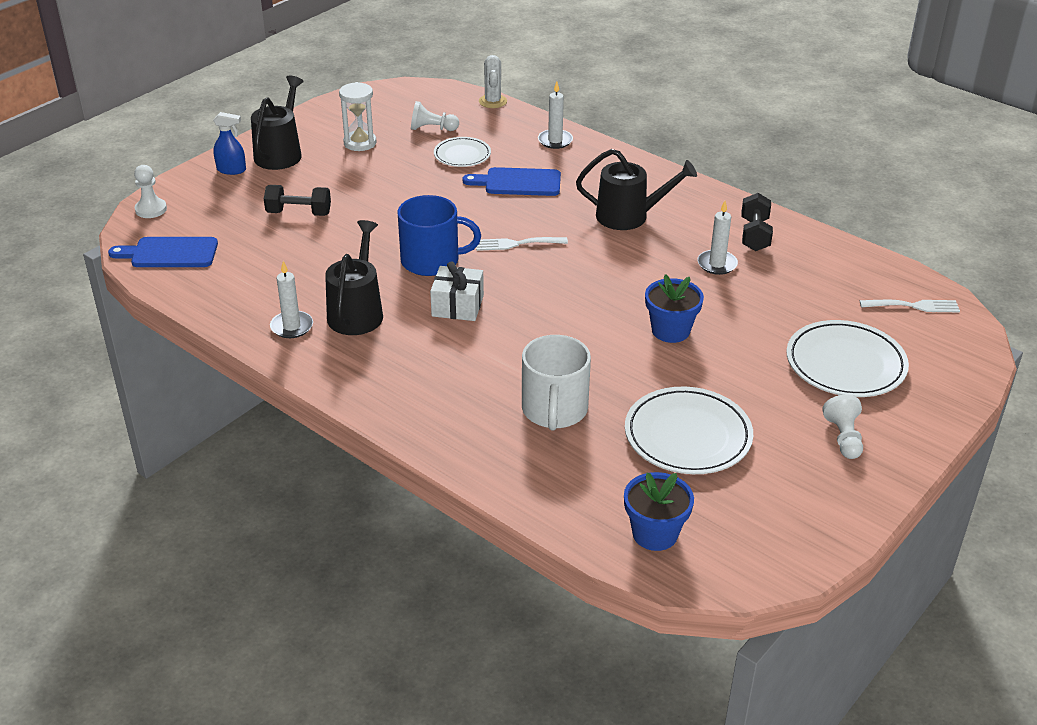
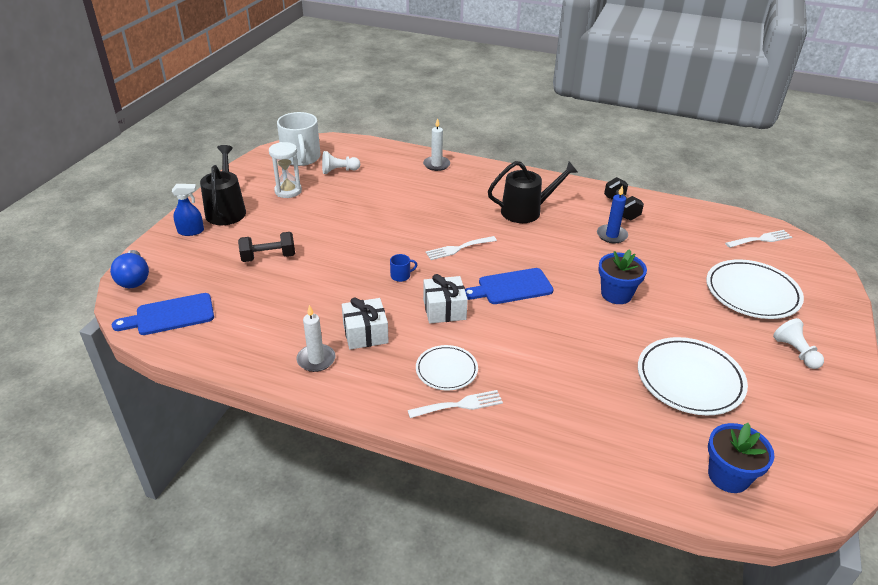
camera: 20 degrees left, 0 degrees up
(151, 209) = (134, 279): white pawn -> blue light bulb
(357, 312) = (365, 333): black watering can -> white gift
(413, 402) = (459, 405): none -> white fork
(432, 261) = (401, 276): blue mug -> blue mug, size x0.41
(462, 155) = (374, 187): white plate -> white plate (446, 370)
(493, 101) = (373, 143): white cactus -> none
(518, 182) = (429, 200): blue cutting board -> blue cutting board (511, 287)
(554, 410) = (577, 383): white mug -> white mug (301, 158)
(717, 264) = (611, 235): white candle -> blue candle

